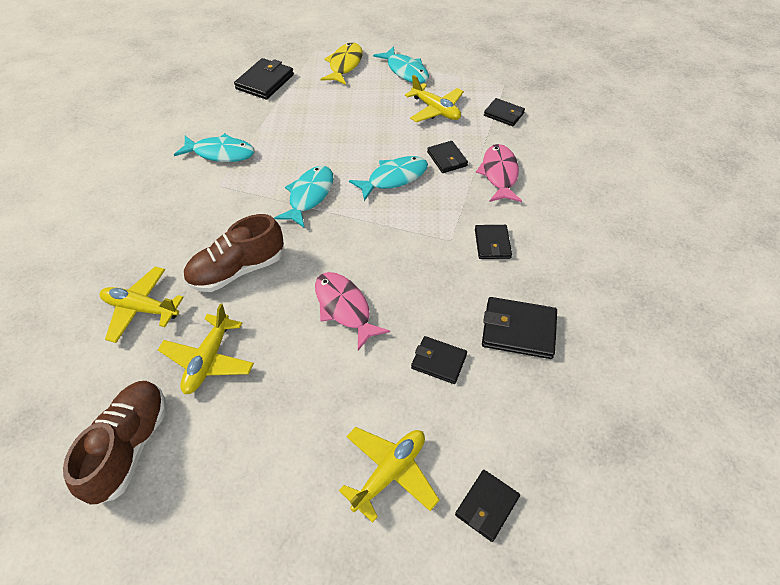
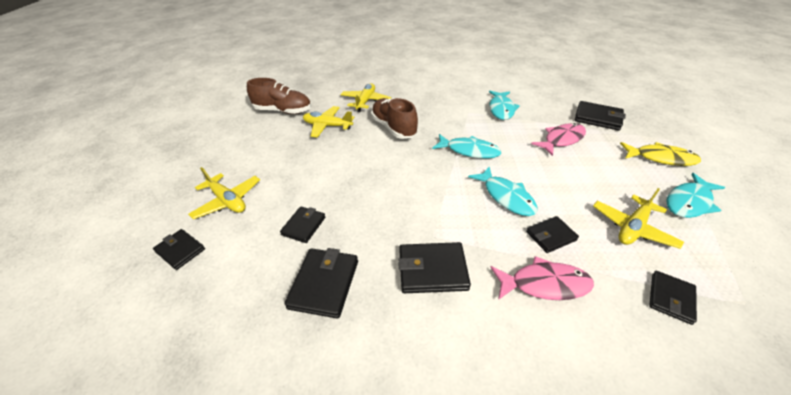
camera: 90 degrees right, 10 degrees down
(344, 308) = (359, 175): pink fish -> pink fish (561, 140)
(492, 244) = (432, 270): black wallet -> black wallet, size x1.54

